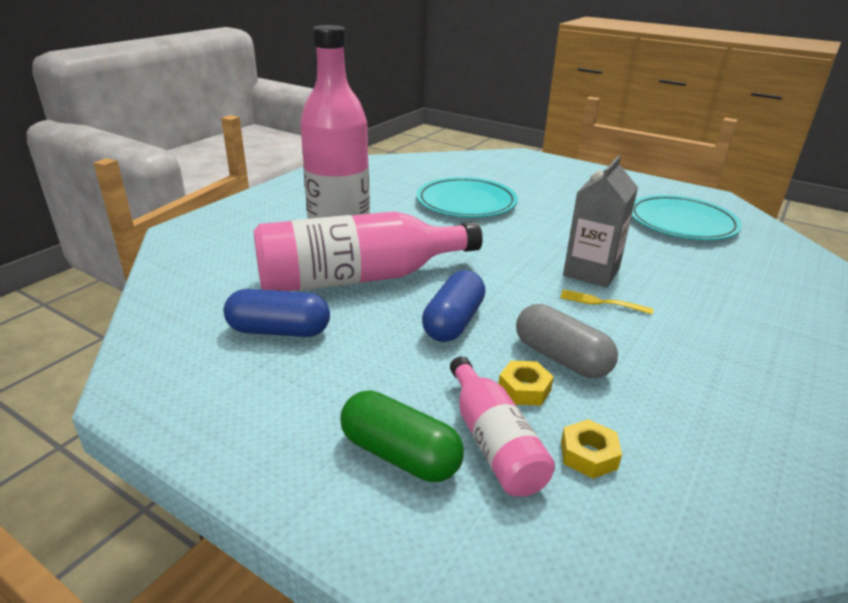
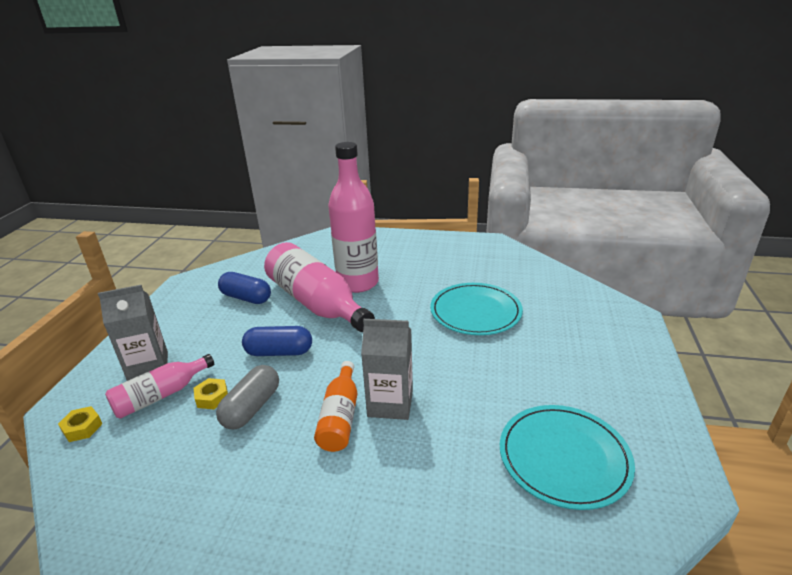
camera: 70 degrees right, 0 degrees up
(279, 331) = (246, 298): blue capsule -> blue capsule turned 45 degrees counterclockwise
(400, 455) = (148, 366): green capsule -> grey carton
(588, 455) = (152, 436): yellow nut -> yellow nut (82, 428)
(602, 302) = (340, 417): yellow fork -> orange bottle

